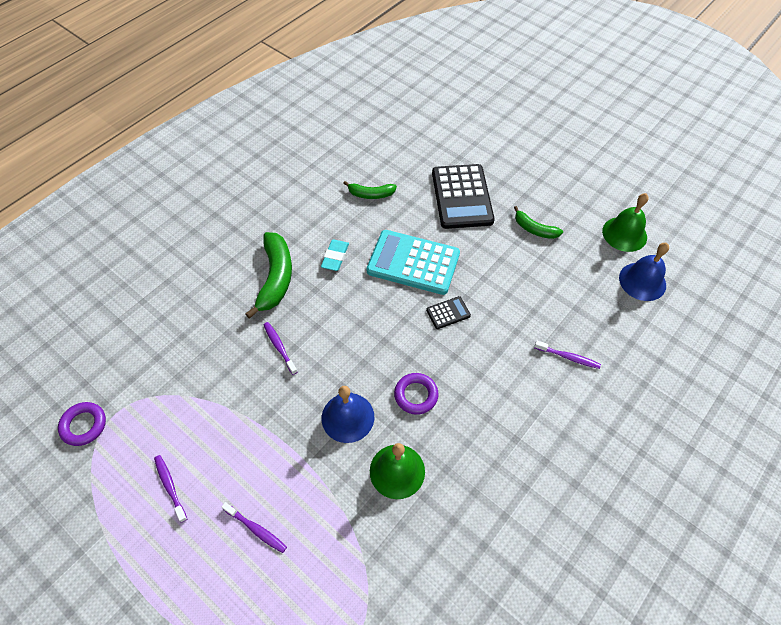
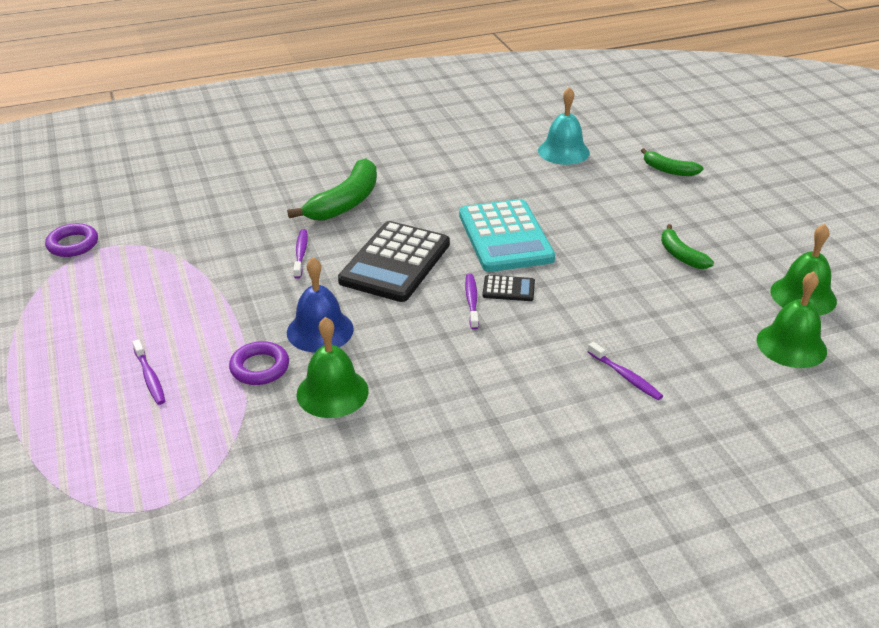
camera: 30 degrees right, 20 degrees down
(170, 486) = (103, 314): purple toothbrush -> purple toothbrush (472, 301)
(335, 257) = (422, 206): turquoise eraser -> none
(371, 194) = (506, 171): green banana -> green banana (668, 170)
(397, 157) = (563, 151): none -> turquoise bell
(413, 262) = (505, 237): turquoise calculator -> turquoise calculator turned 150 degrees counterclockwise
(416, 395) = (410, 341): purple ring -> purple ring (260, 367)
(461, 197) = (612, 203): black calculator -> black calculator (395, 262)
(642, 281) = (791, 345): blue bell -> green bell

